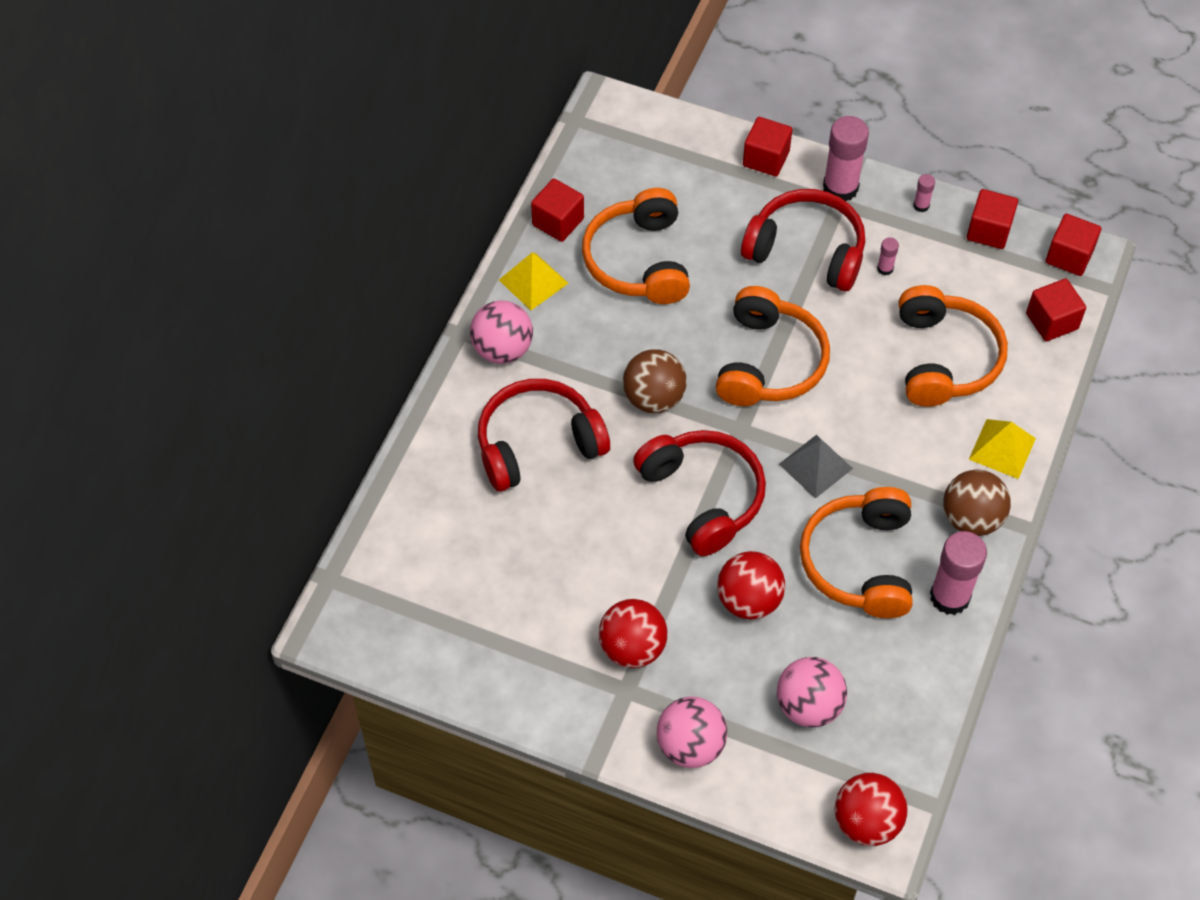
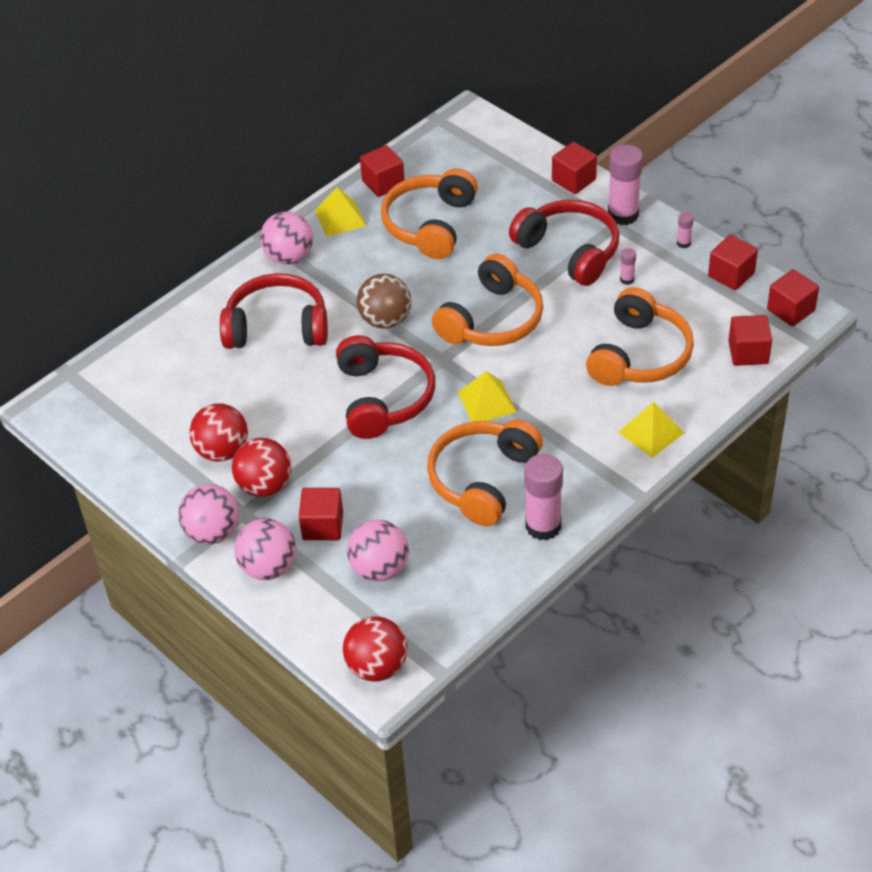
camera: 25 degrees right, 10 degrees down
(606, 724) = (212, 532): none -> pink ball
(721, 675) = (322, 526): none -> red cube
(749, 600) = (376, 480): red ball -> red ball (222, 451)
(815, 466) = (487, 402): grey pyramid -> yellow pyramid
(971, 518) = (595, 475): brown ball -> none

